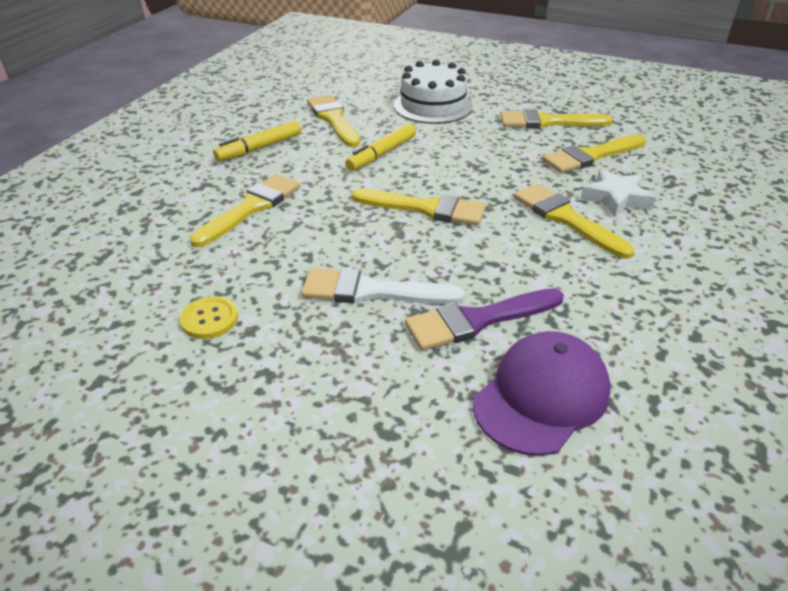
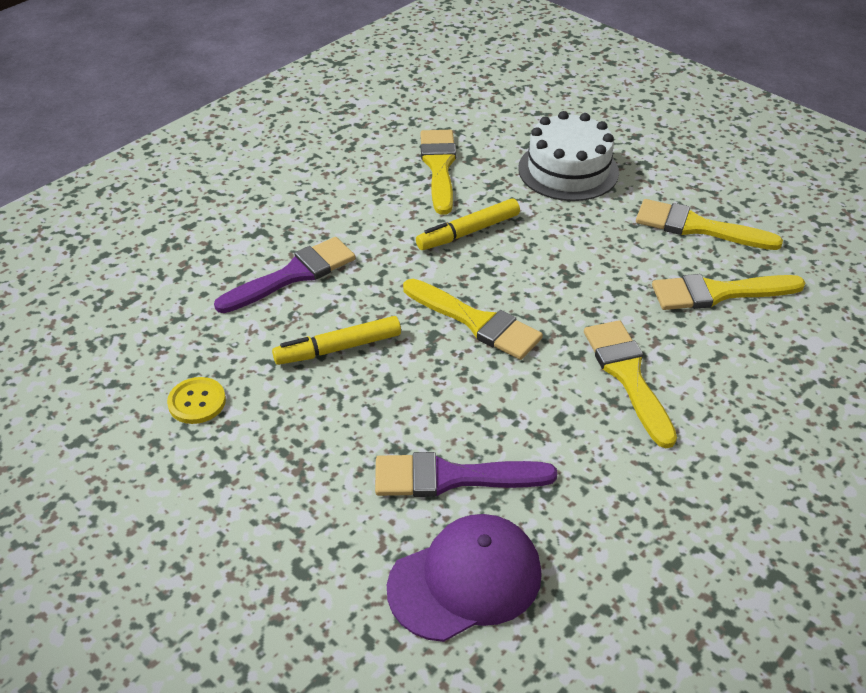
camera: 20 degrees right, 5 degrees up
(251, 208) = (293, 275): yellow brush -> purple brush
(259, 148) = (337, 193): yellow marker -> yellow marker (338, 348)
(371, 291) = (364, 413): white brush -> none
(616, 198) = (707, 362): white star -> none

